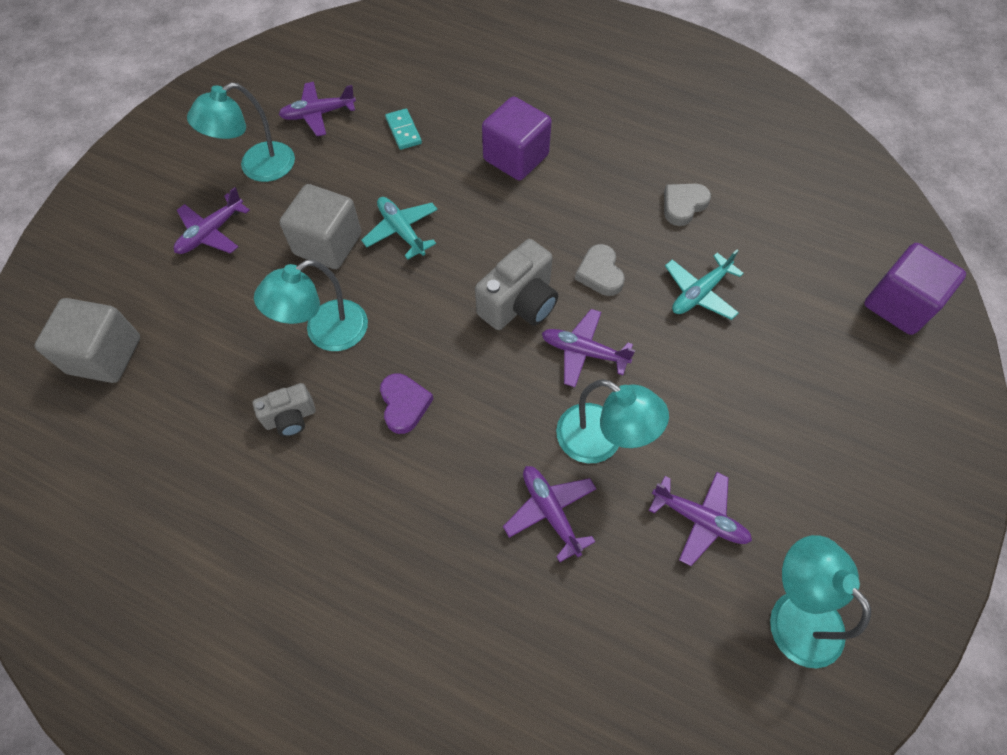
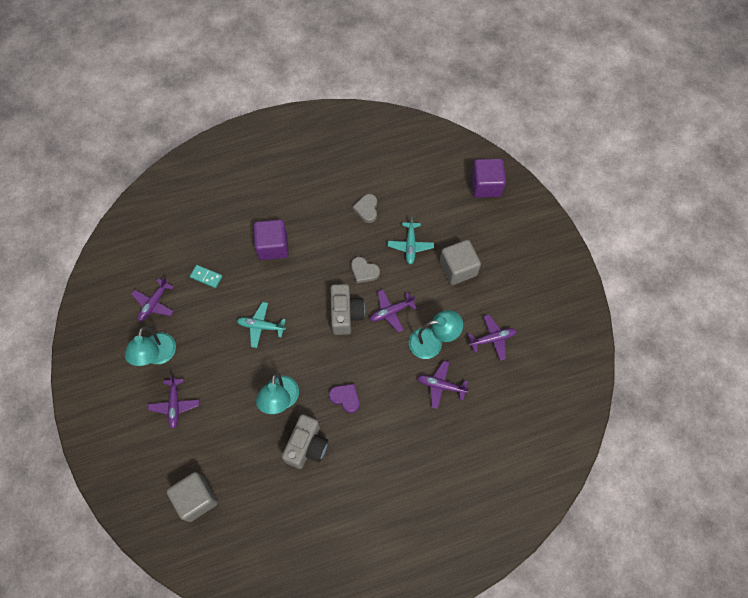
camera: 45 degrees left, 5 degrees up
(290, 418) = (307, 446): grey camera -> grey camera, size x1.66
(328, 244) = (235, 361): grey cube -> grey cube (458, 268)
(794, 613) = (550, 342): turquoise lamp -> none

